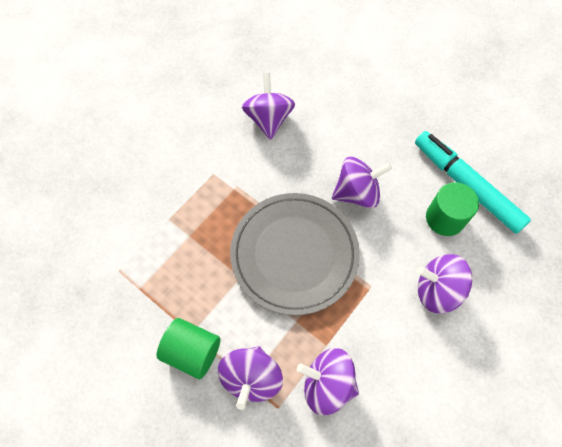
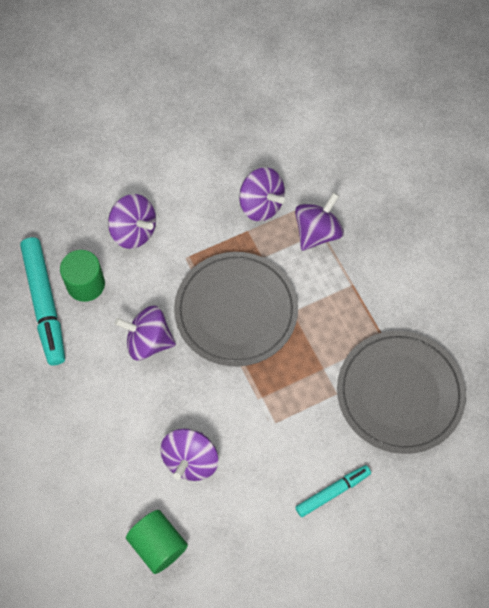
camera: 155 degrees left, 0 degrees up
(110, 243) = (400, 393): none -> grey plate
(144, 142) = (332, 492): none -> turquoise marker
(192, 351) = (356, 270): green cylinder -> green cylinder (158, 545)

